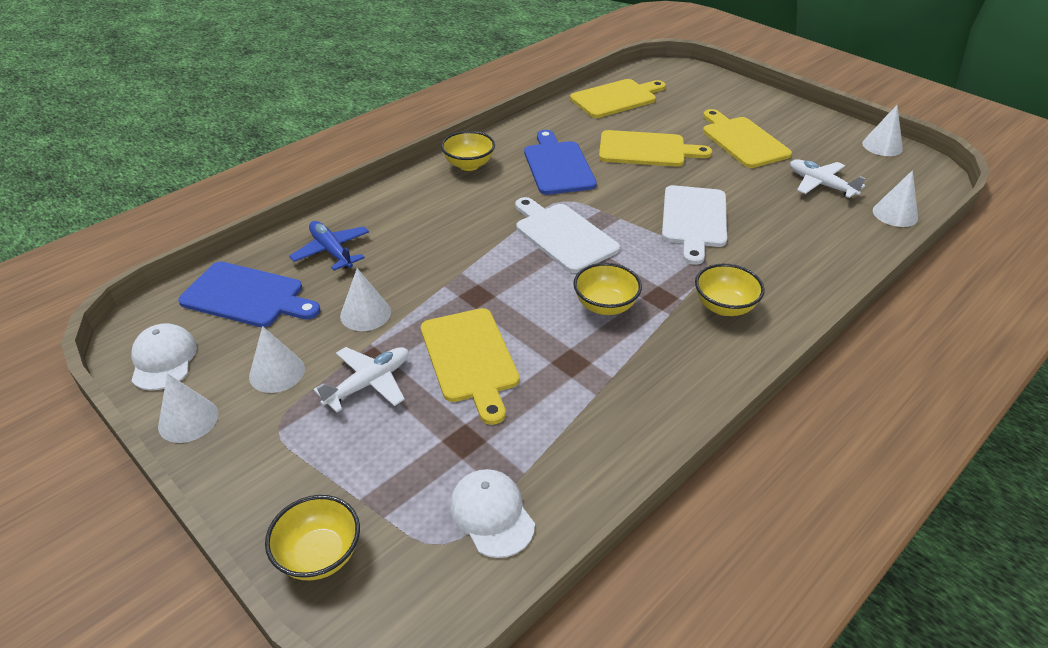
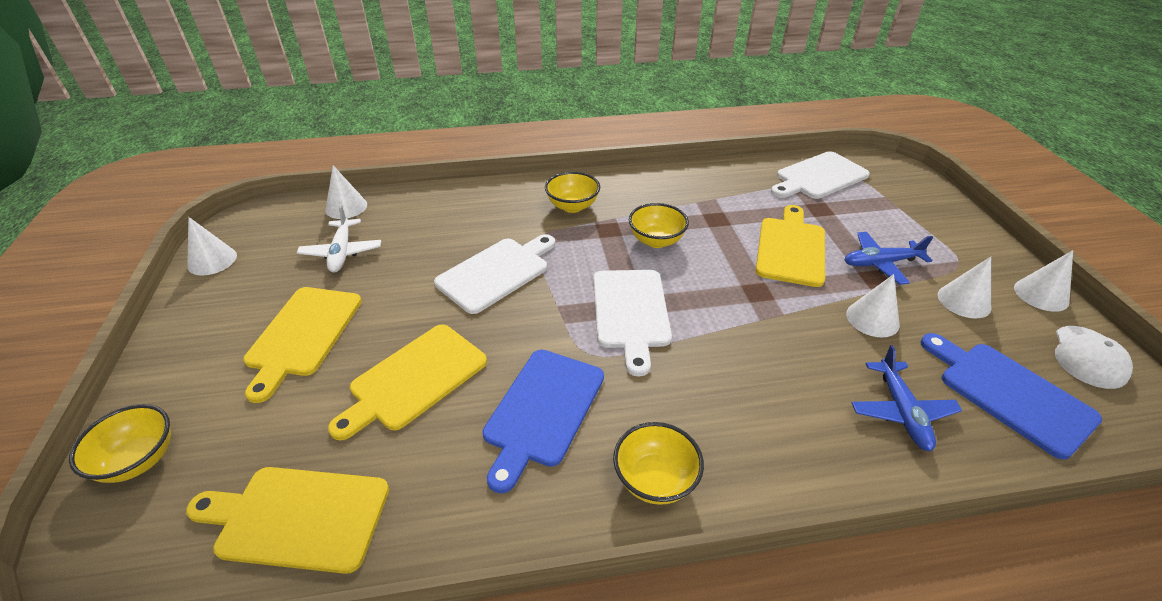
camera: 145 degrees left, 0 degrees up
(319, 555) = (927, 195): yellow bowl -> yellow bowl (139, 460)
(369, 383) = (880, 263): white plane -> blue plane
(492, 514) = (819, 177): white cap -> white cutting board
(646, 150) = (414, 379): yellow cutting board -> yellow cutting board turned 90 degrees counterclockwise

